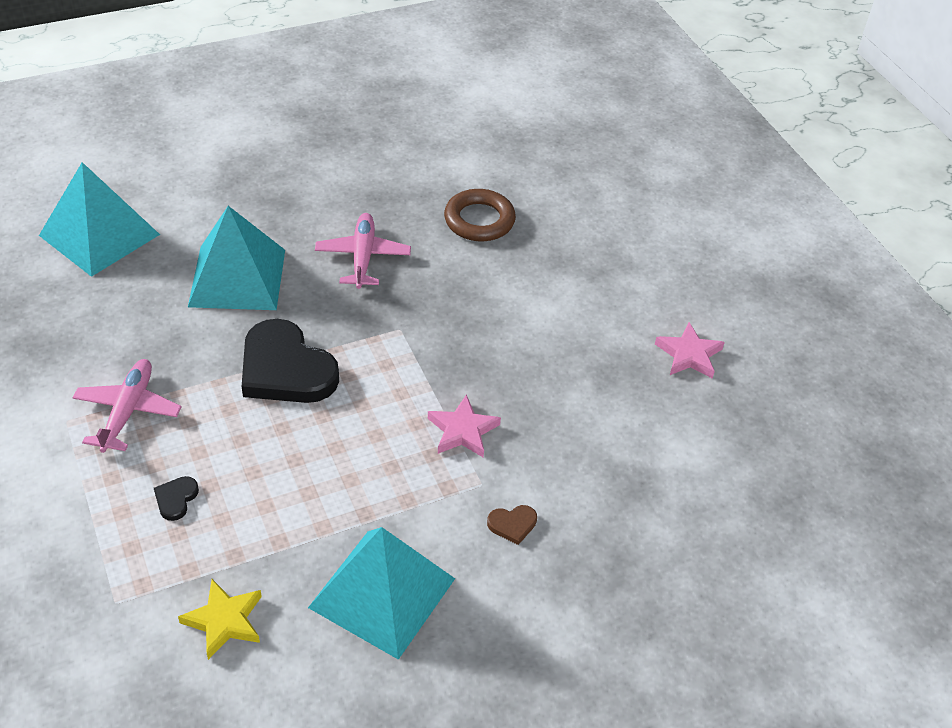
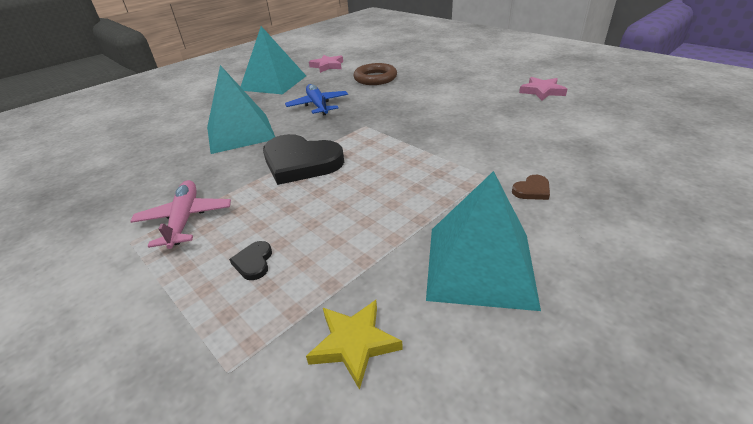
camera: 15 degrees left, 10 degrees down
(99, 234) = (130, 139): turquoise pyramid -> turquoise pyramid (273, 83)
(363, 257) = (318, 105): pink plane -> blue plane
(463, 431) = (448, 156): pink star -> pink star (327, 66)

